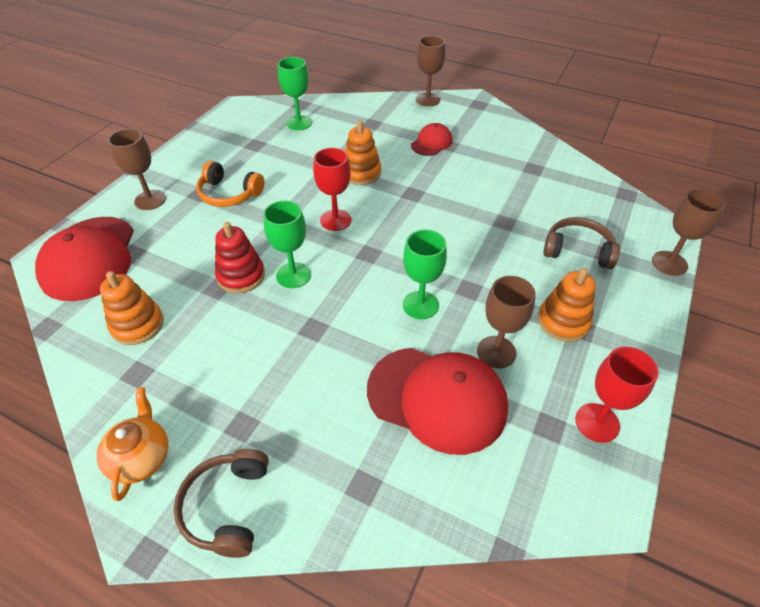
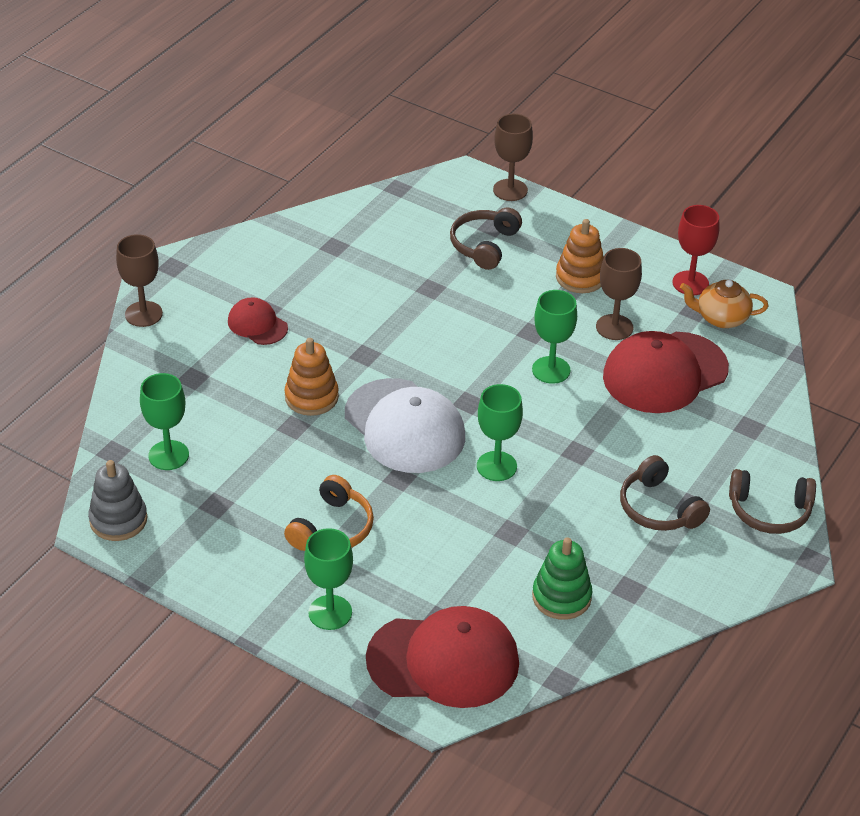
camera: 85 degrees left, 5 degrees down
(137, 325) = (561, 597): orange stacking toy -> green stacking toy
(141, 457) = (724, 573): orange teapot -> orange teapot (721, 318)
(150, 200) = (330, 612): brown goblet -> green goblet
(238, 396) = (659, 508): none -> brown headphones
(241, 276) = (492, 511): red stacking toy -> none
(243, 112) = (118, 520): none -> grey stacking toy
(335, 220) = (404, 426): red goblet -> white cap
(437, 398) = (665, 373): red cap -> red cap turned 150 degrees counterclockwise

